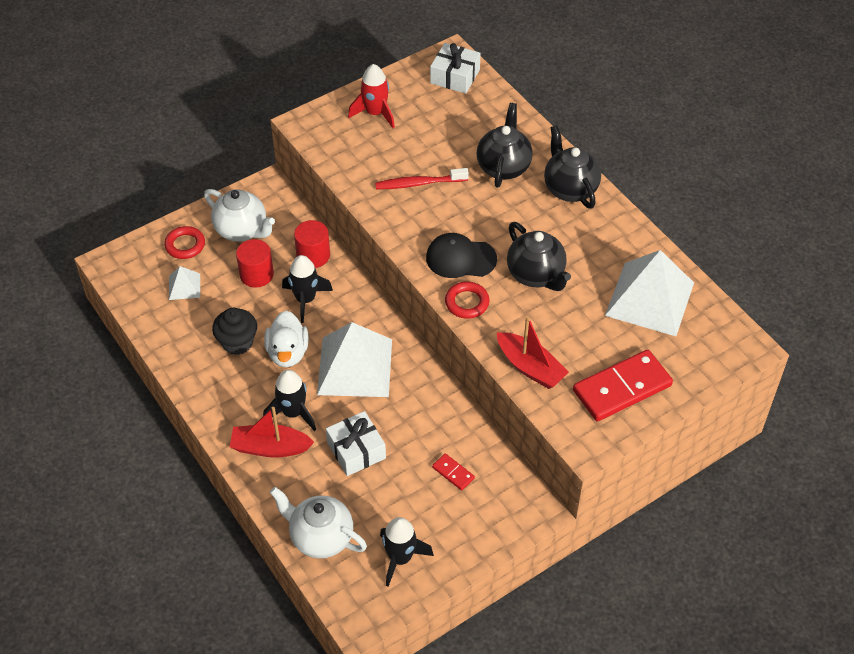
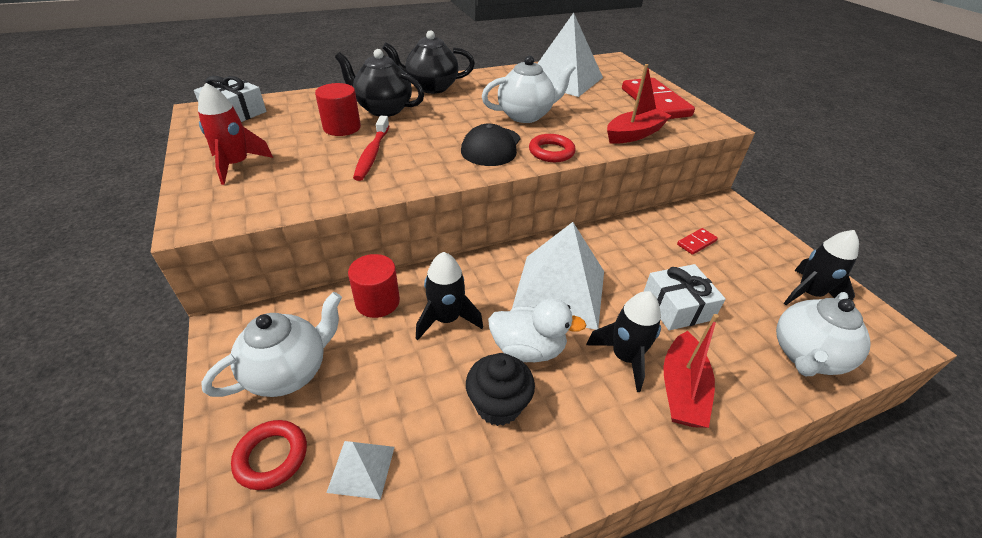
camera: 80 degrees left, 10 degrees down
(256, 274) = (381, 365): red cylinder -> red cylinder (342, 127)
(536, 275) = (525, 115): black teapot -> white teapot

